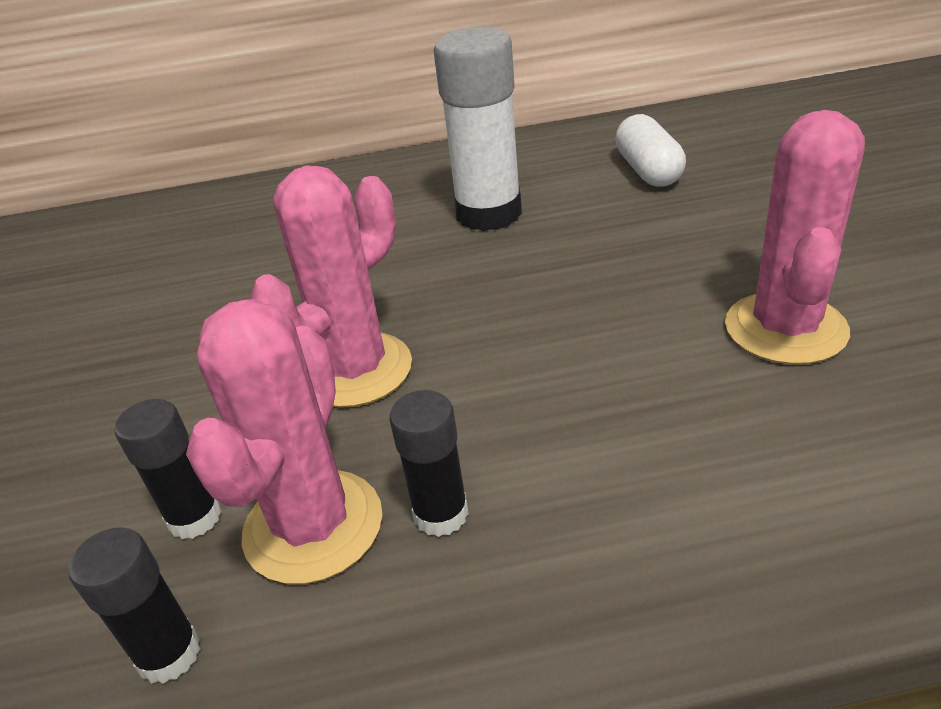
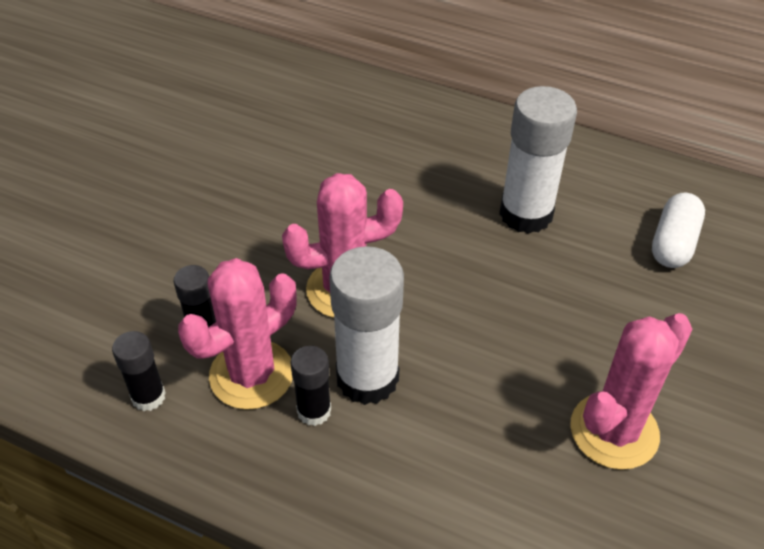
camera: 30 degrees right, 10 degrees up
(473, 438) = (367, 378): none -> white glue stick

